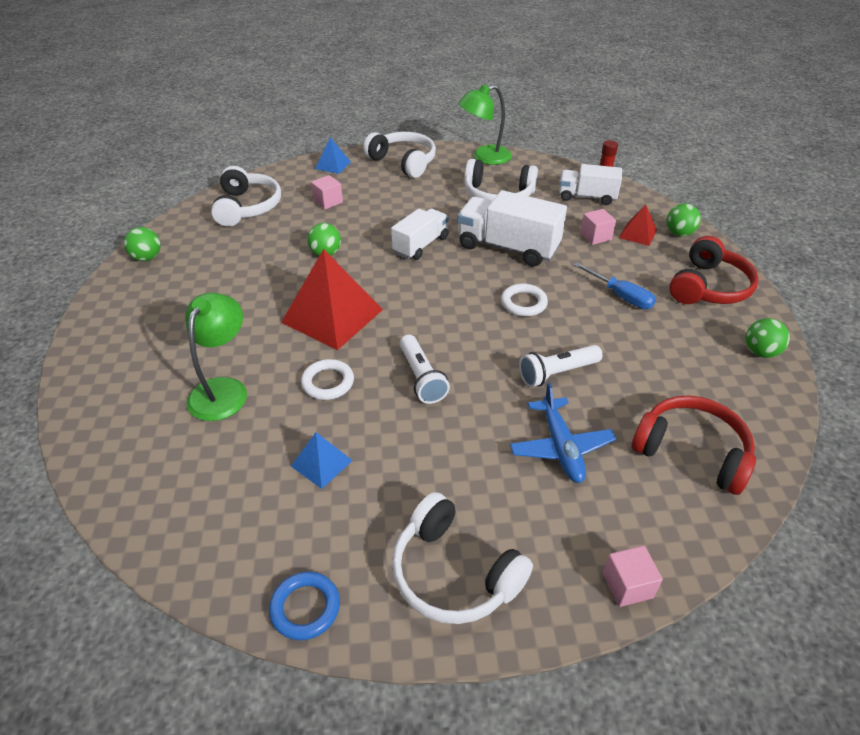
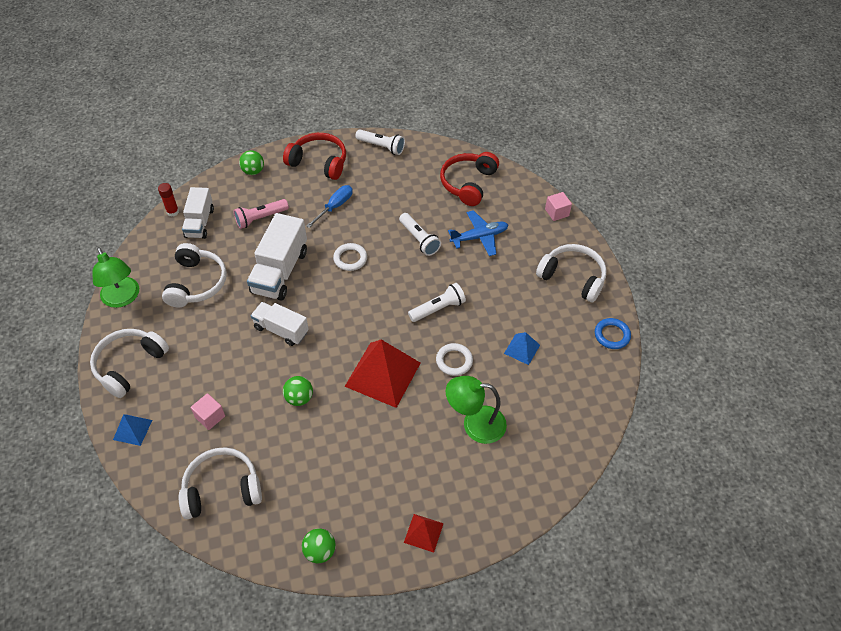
camera: 100 degrees left, 10 degrees up
(453, 573) = (572, 277): white headphones -> white headphones turned 90 degrees counterclockwise
(595, 236) = (260, 218): pink cube -> pink flashlight
(637, 234) = (255, 194): red pyramid -> red pyramid (423, 533)
(760, 352) = (381, 147): green ball -> white flashlight

